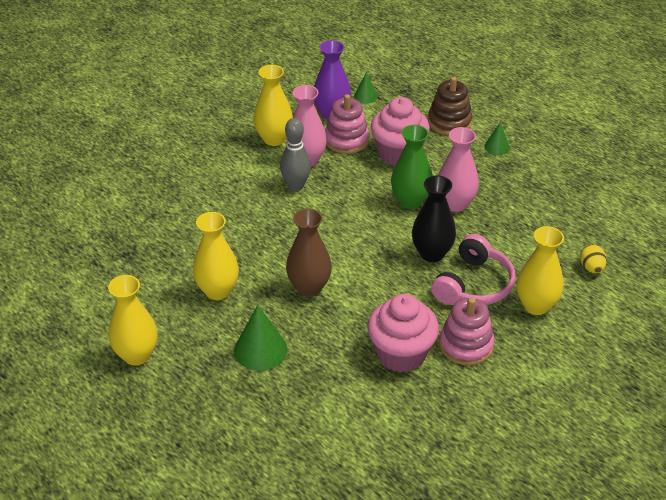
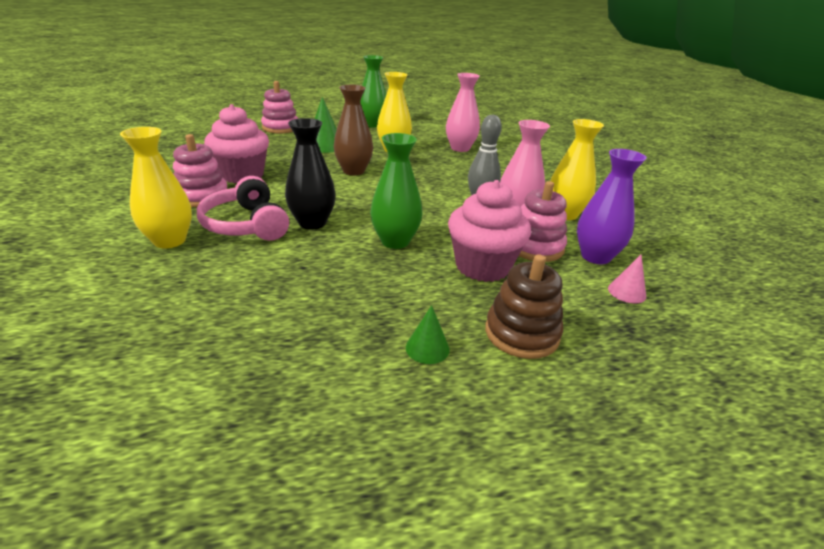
camera: 120 degrees right, 10 degrees down
(136, 355) = (372, 125): yellow vase -> green vase
(236, 432) = (280, 128): none -> pink stacking toy
(365, 96) = (626, 292): green cone -> pink cone
(455, 204) = (359, 263): pink vase -> pink vase (460, 148)
(591, 268) = (137, 298): yellow egg -> none

